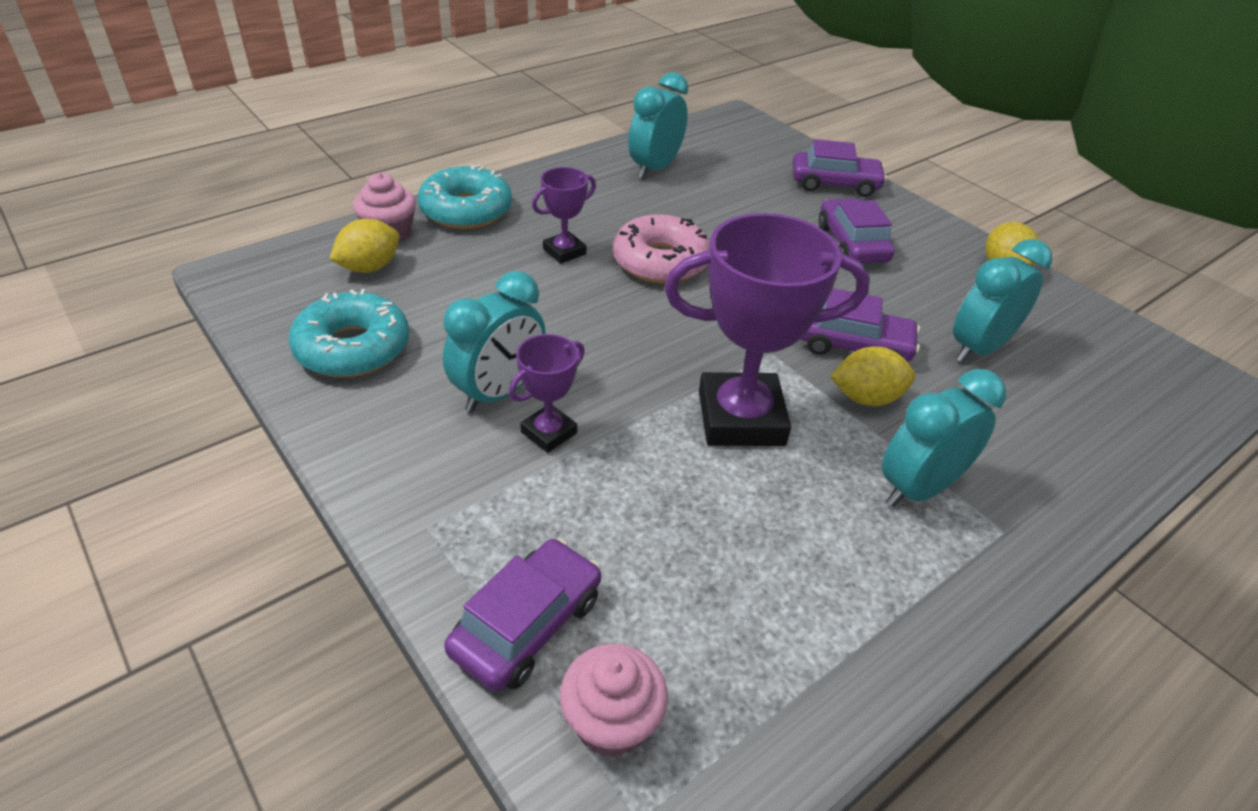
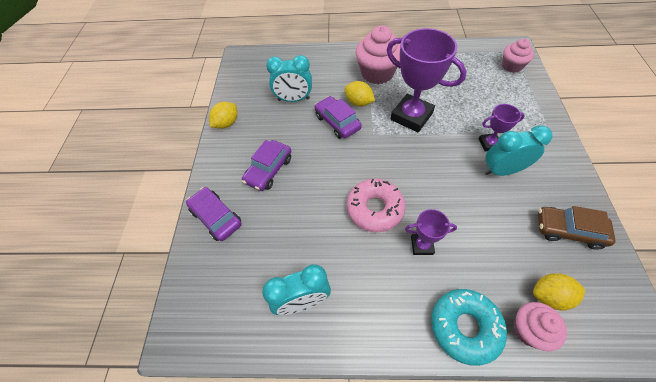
camera: 135 degrees left, 15 degrees up
(353, 348) = (568, 230): turquoise donut -> brown car
(527, 625) = (525, 92): purple car -> none
(918, 488) = (377, 73): turquoise clock -> pink cupcake

